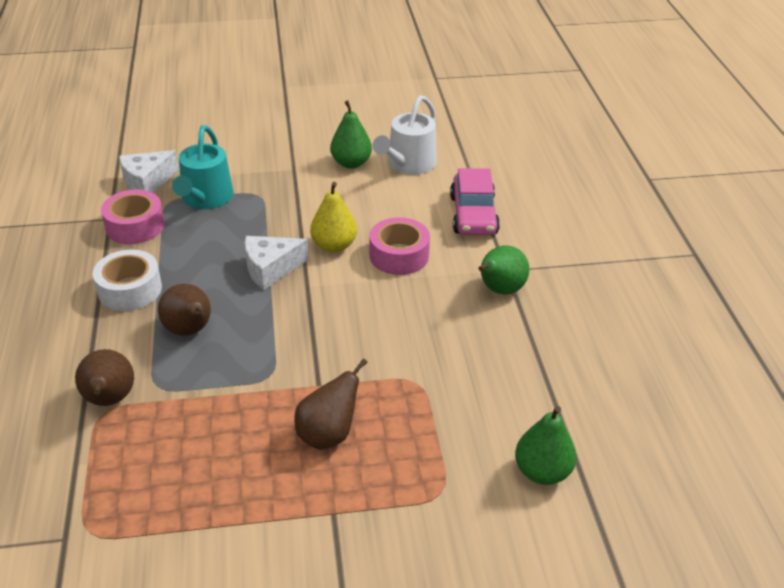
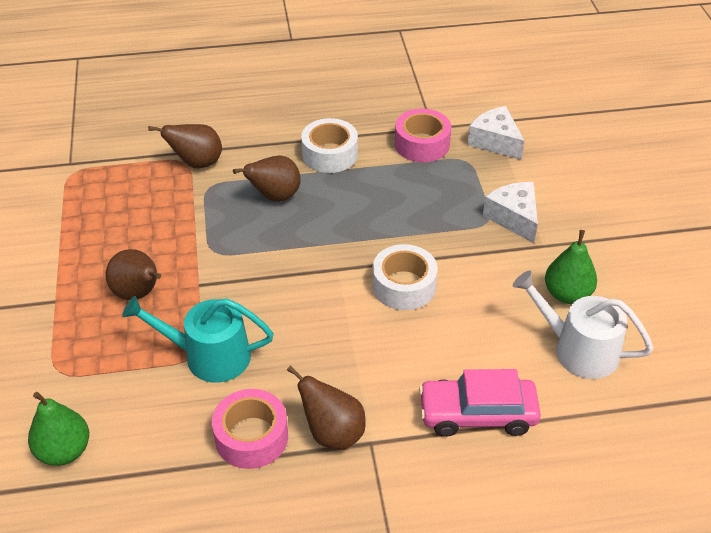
camera: 90 degrees right, 5 degrees up
(205, 198) = (474, 184): turquoise watering can -> turquoise watering can (209, 356)
(271, 269) = (362, 240): white cheese -> white cheese (514, 218)
(334, 246) = (404, 286): yellow pear -> white tape
(399, 255) = (391, 341): pink tape -> pink tape (251, 437)
(499, 290) = (332, 433): green pear -> brown pear

